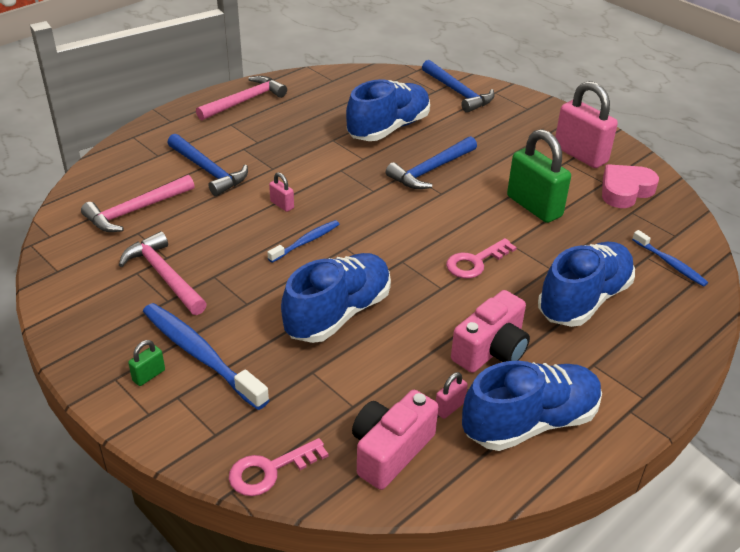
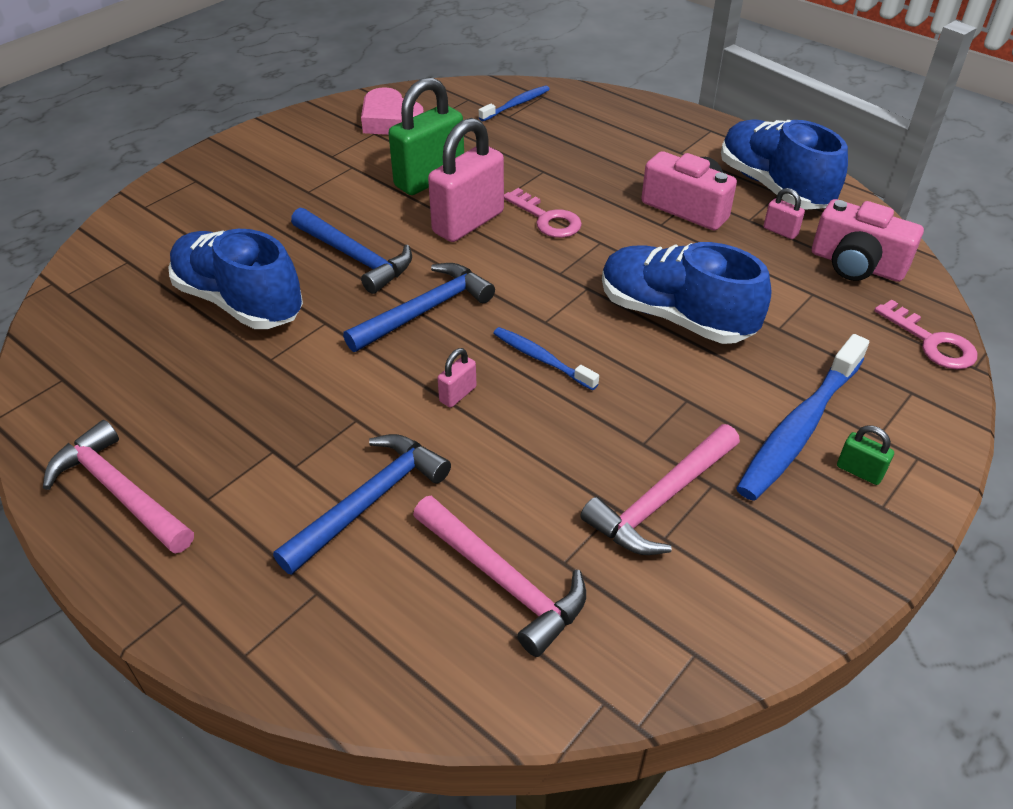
camera: 95 degrees left, 5 degrees up
(458, 93) = (140, 238): blue hammer -> blue hammer (426, 310)
(580, 155) = (315, 145): pink padlock -> pink padlock (468, 222)
(583, 300) = (589, 153): blue shoe -> none

